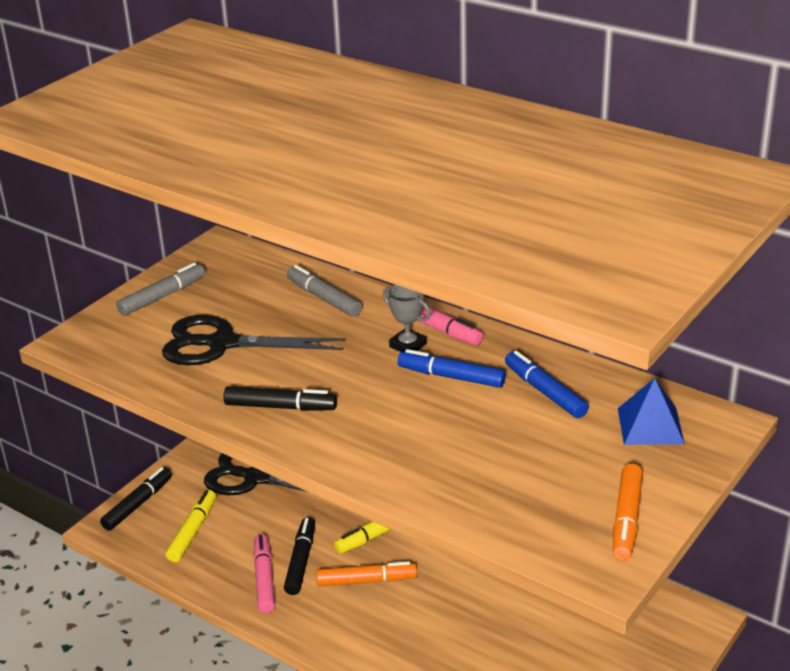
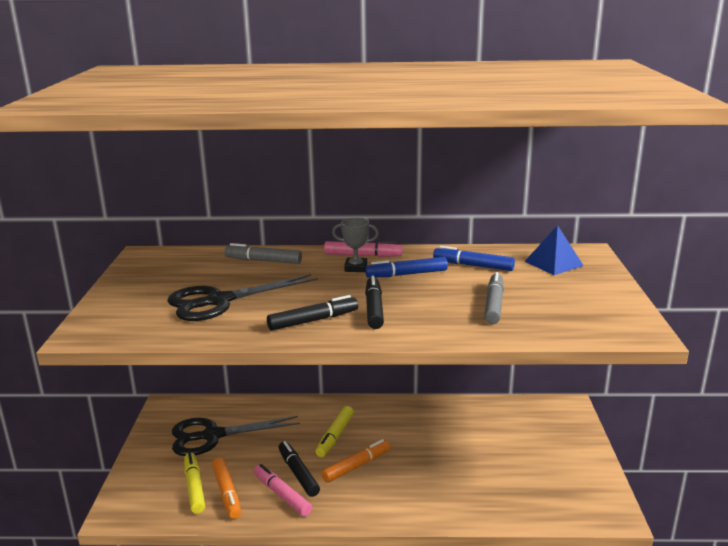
camera: 35 degrees left, 10 degrees down
(138, 504) = (130, 487): black marker -> black marker (374, 309)
(162, 296) = (133, 289): grey marker -> grey marker (494, 305)
(626, 519) = (611, 306): orange marker -> orange marker (227, 493)

